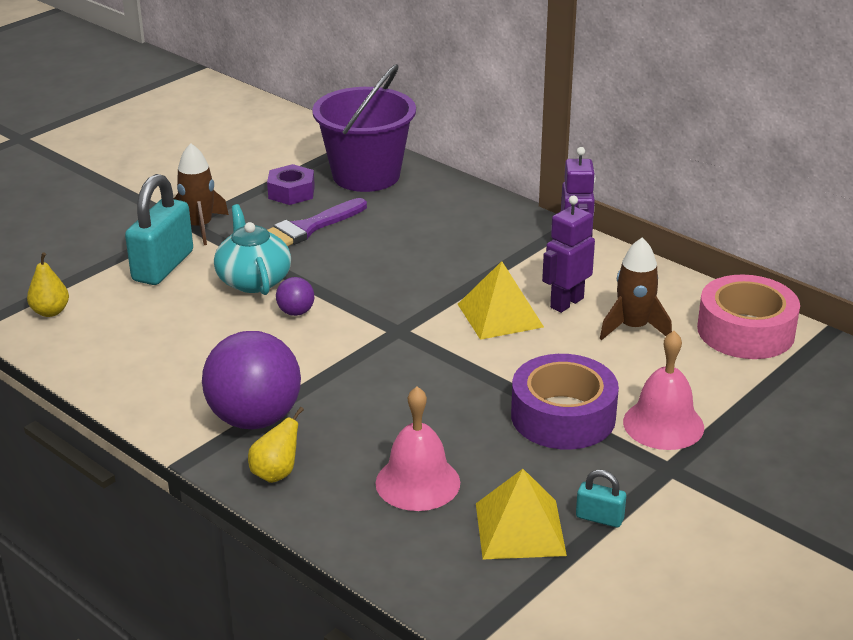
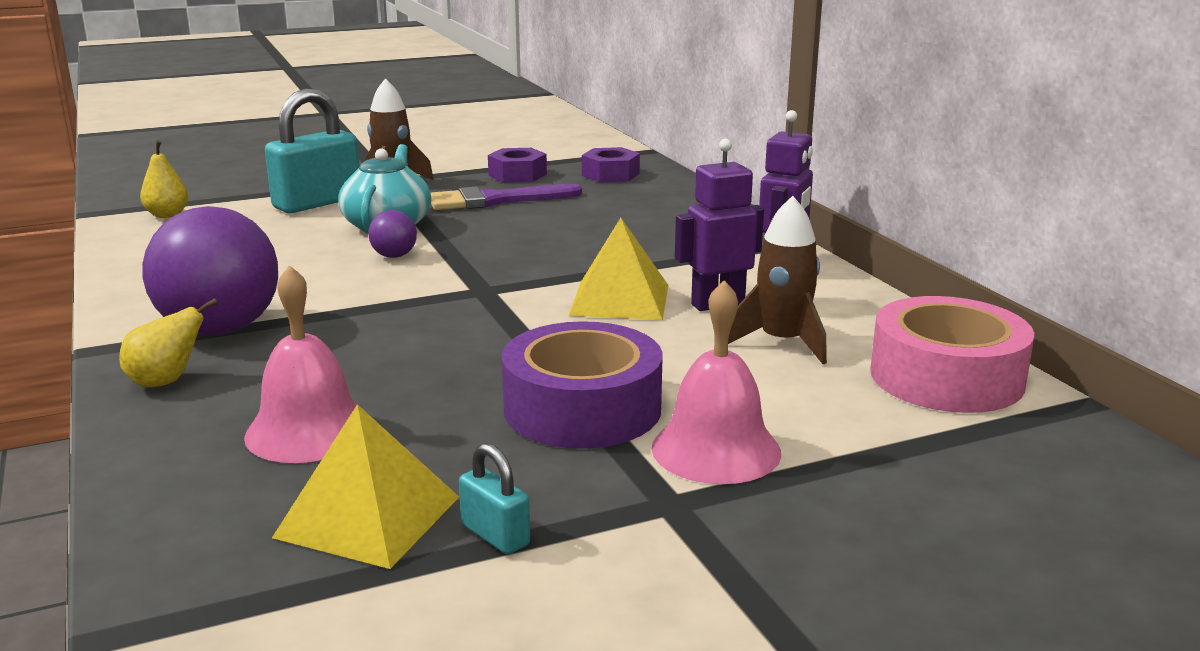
camera: 25 degrees right, 10 degrees down
(366, 175) = (610, 174): purple bucket -> purple nut

